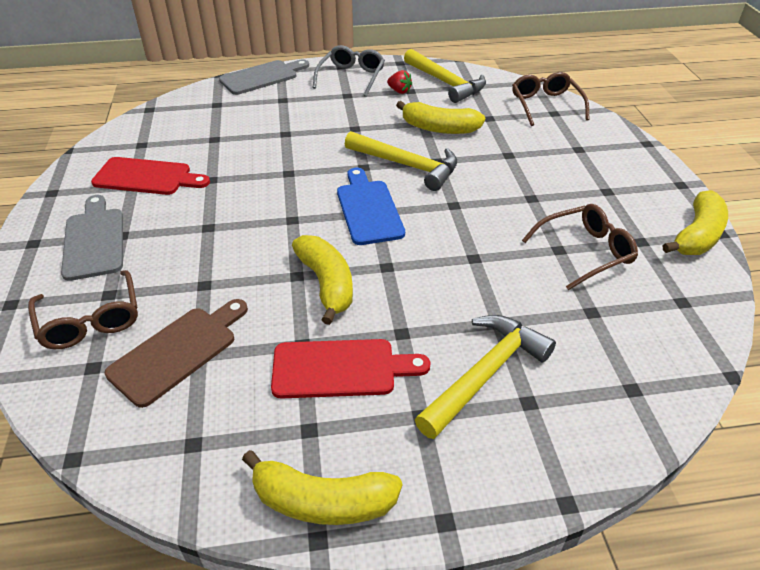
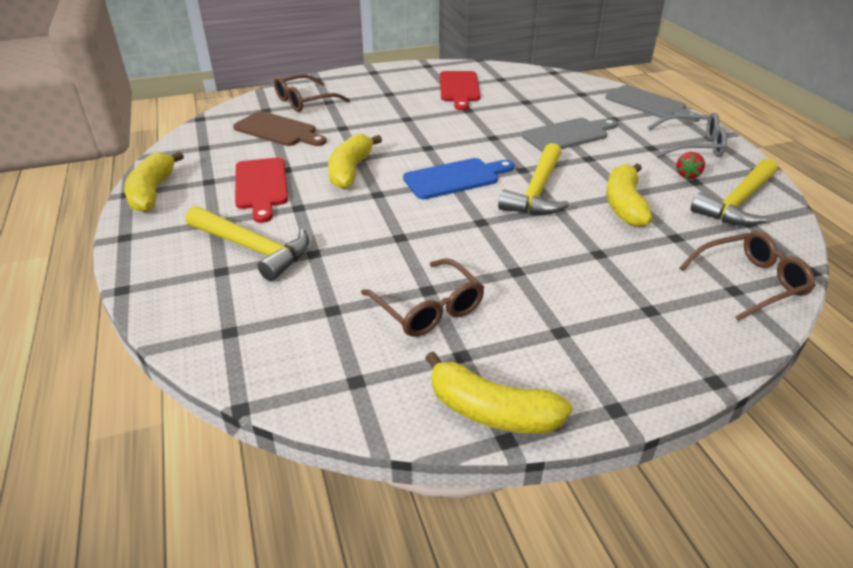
camera: 80 degrees right, 5 degrees down
(94, 240) = (381, 87): grey cutting board -> grey cutting board (568, 135)
(326, 284) = (350, 171): yellow banana -> yellow banana turned 135 degrees clockwise

